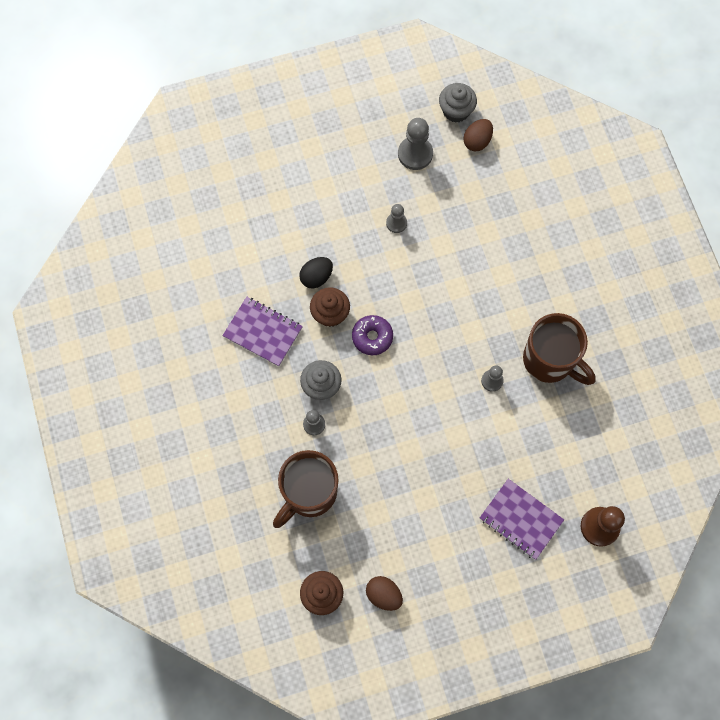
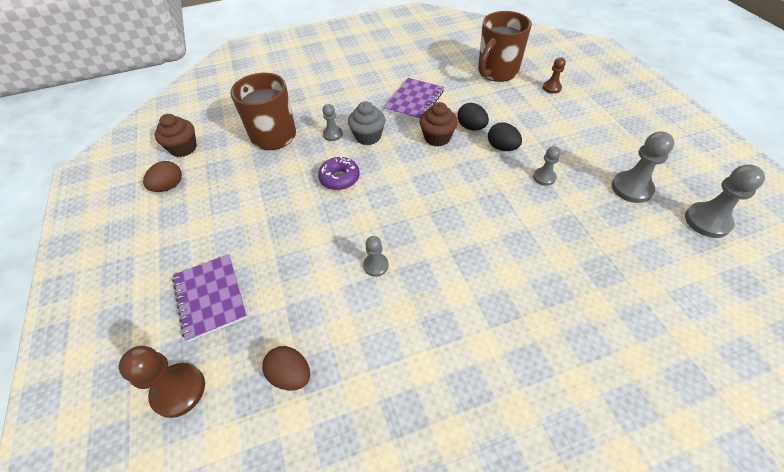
camera: 90 degrees right, 20 degrees down
(256, 181) = (551, 88): none -> brown pawn
(351, 252) = (502, 147): none -> black egg
(372, 337) = (417, 166): purple donut -> purple donut (339, 178)
(456, 111) = (707, 221): grey cupcake -> grey pawn
(477, 141) = (678, 242): brown egg -> brown egg (291, 375)
(520, 519) = (210, 297): purple notebook -> purple notebook turned 60 degrees counterclockwise
(550, 360) = (404, 327): brown mug -> brown mug (496, 72)

